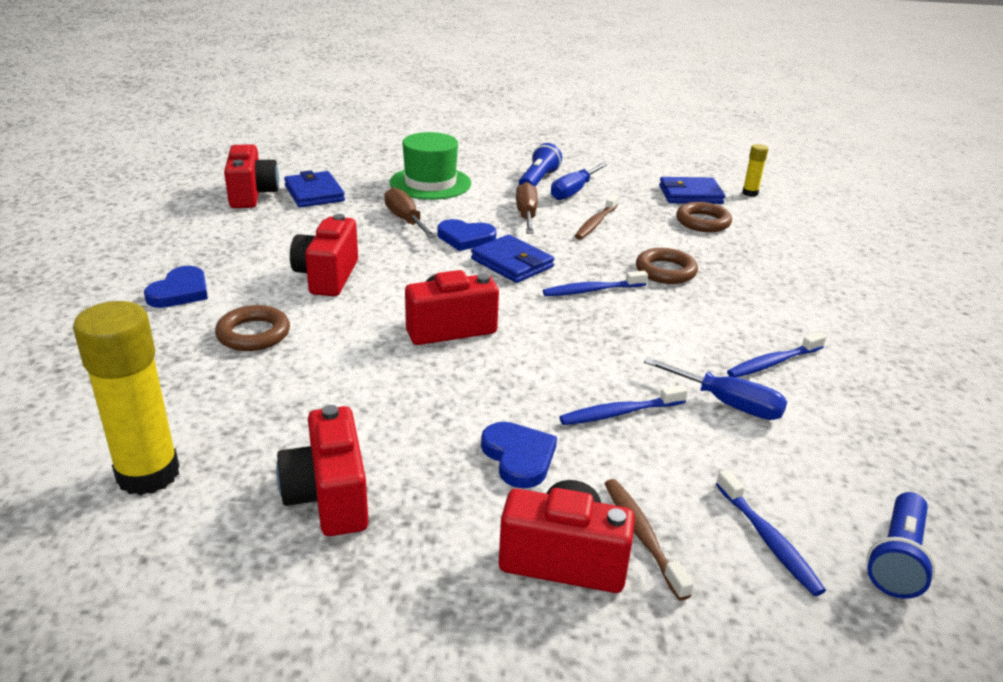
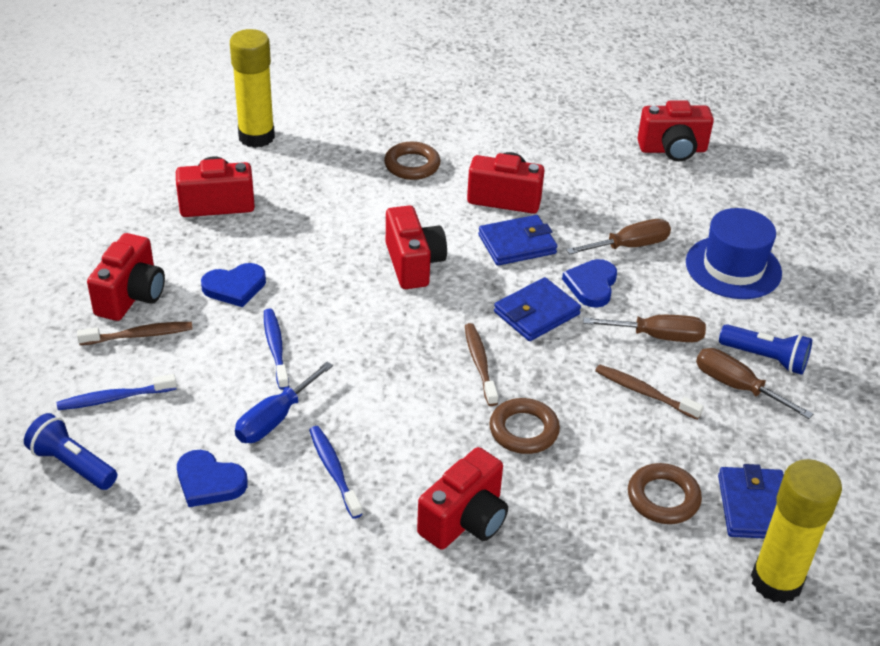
camera: 95 degrees right, 10 degrees up
(180, 292) = (478, 127): blue heart -> blue heart (209, 482)
(314, 193) = (685, 187): blue wallet -> blue wallet (517, 244)
(430, 183) = (733, 267): green hat -> blue hat
(573, 191) = (737, 386): blue screwdriver -> brown screwdriver
(592, 290) = (480, 364): blue toothbrush -> brown toothbrush
(750, 193) = (776, 581): yellow glue stick -> yellow glue stick, size x2.13
(781, 296) = (465, 520): none -> red camera

